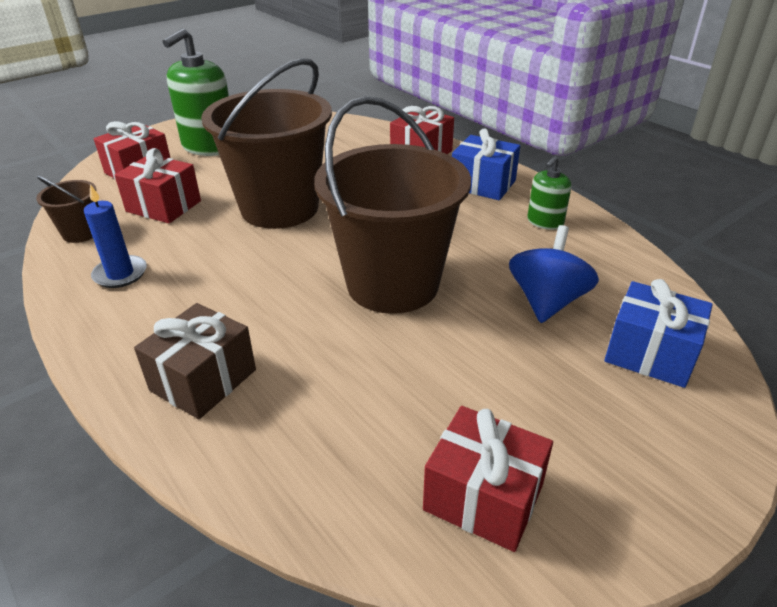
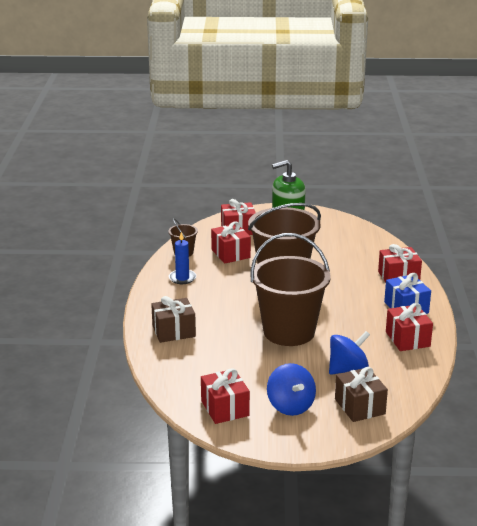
camera: 40 degrees right, 10 degrees down
(545, 222) = (407, 339): green soap dispenser -> red gift
(570, 416) = (290, 406): none -> blue spinning top
(650, 354) = (360, 406): blue gift -> brown gift

